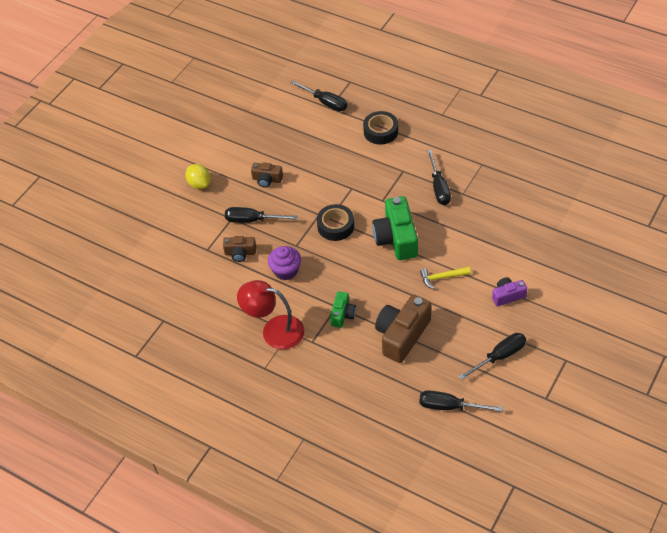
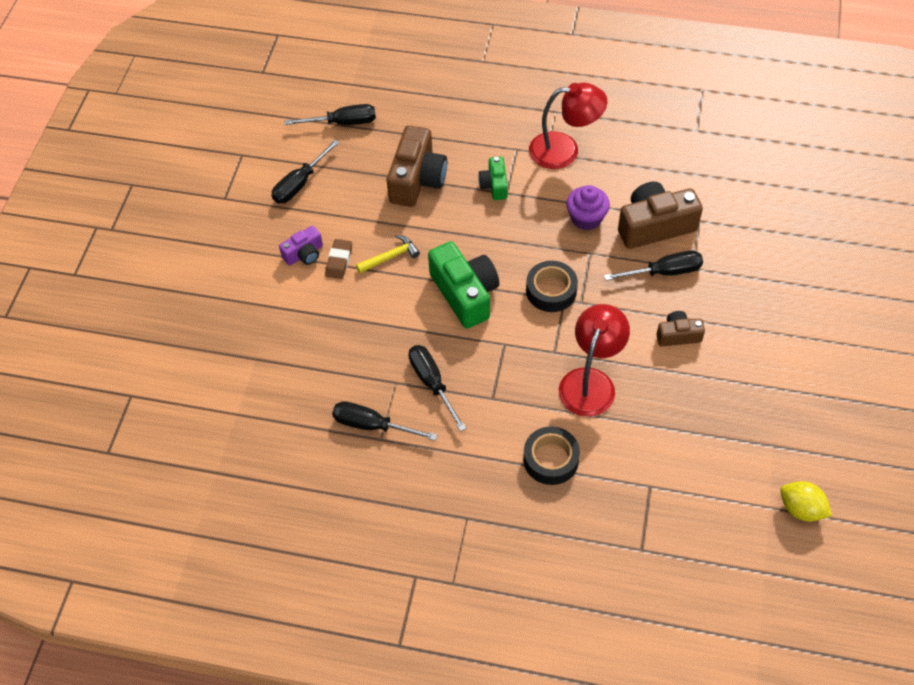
camera: 160 degrees right, 5 degrees up
(199, 184) = (766, 305): yellow lemon -> yellow lemon (801, 509)
(240, 253) = (654, 226): brown camera -> brown camera, size x1.86
(325, 102) = (661, 494): black screwdriver -> black screwdriver (372, 425)
(336, 166) = (591, 382): none -> red lamp
(482, 284) = (339, 261): none -> brown eraser

